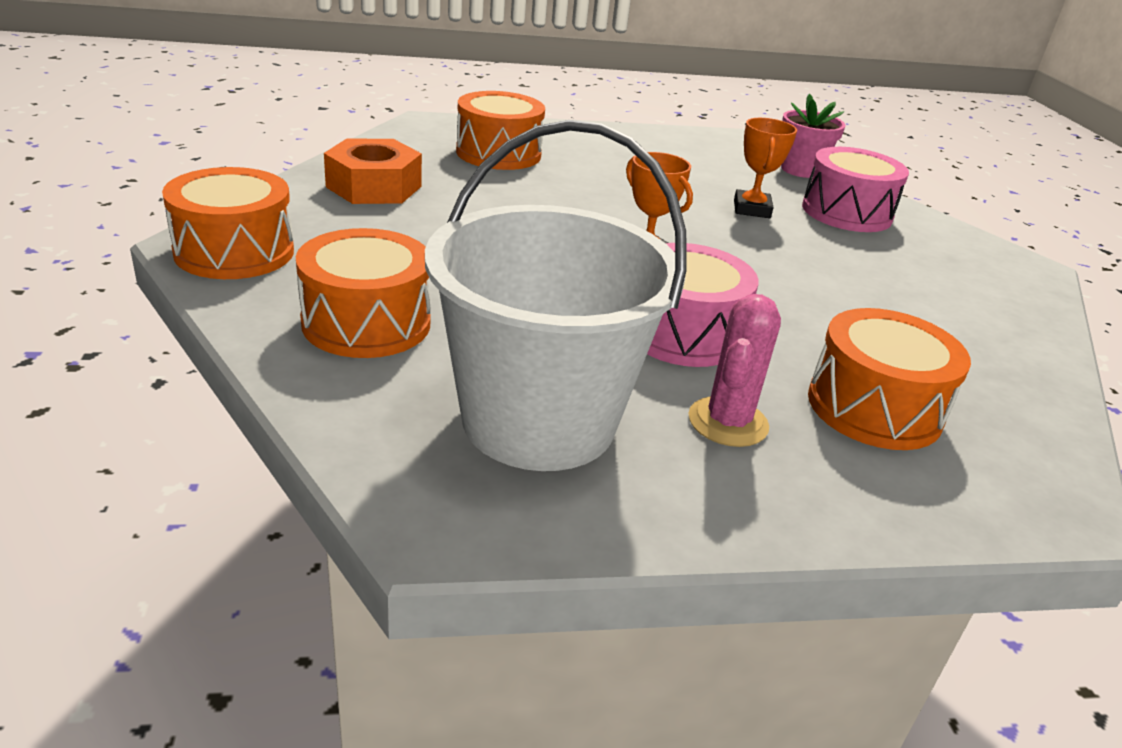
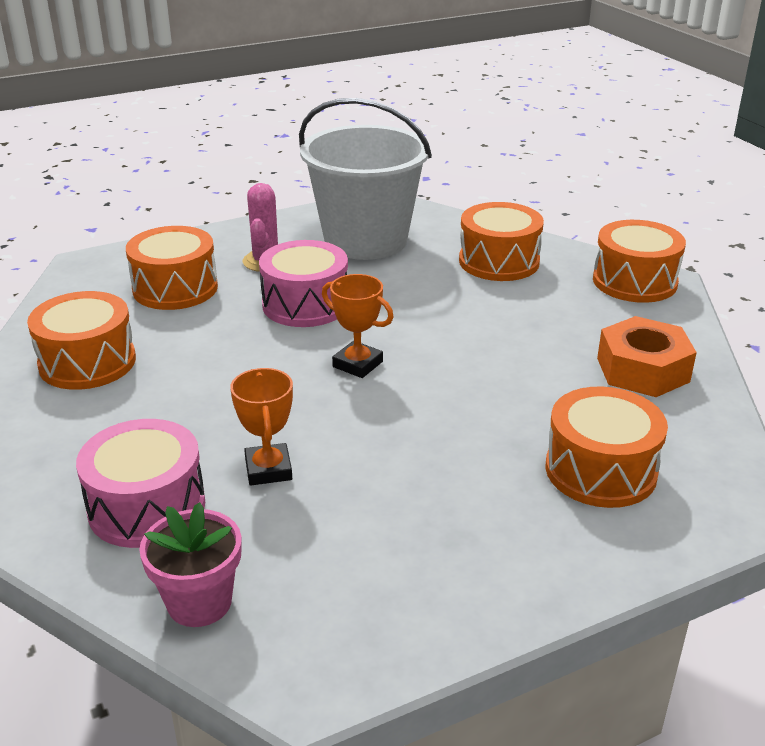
camera: 165 degrees right, 0 degrees up
(954, 330) = (87, 362): none -> orange drum

